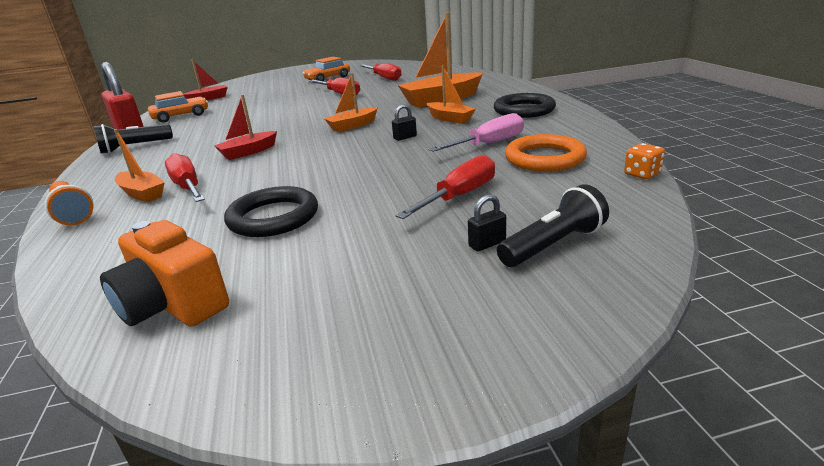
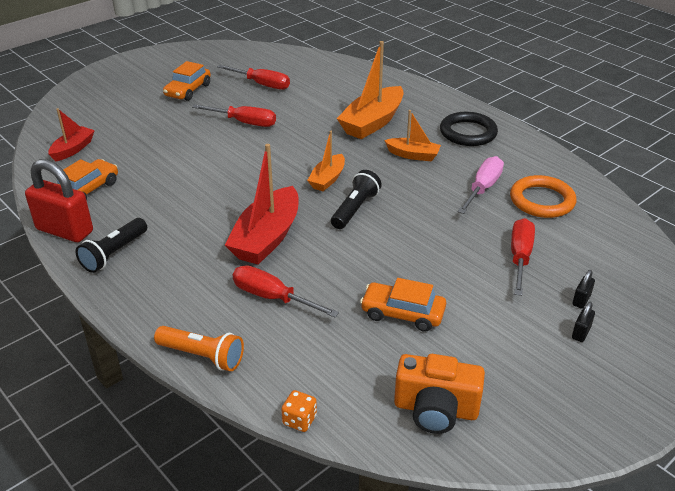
camera: 30 degrees left, 10 degrees up
(142, 194) = (237, 316): orange boat -> none
(248, 152) = (267, 238): red boat -> red boat, size x1.76
(273, 217) = (402, 313): black ring -> orange car
(405, 137) = (400, 190): black padlock -> black padlock (581, 333)
(553, 245) = (620, 291): black flashlight -> black flashlight (355, 209)
(642, 174) = (620, 207): orange dice -> orange dice (299, 420)

